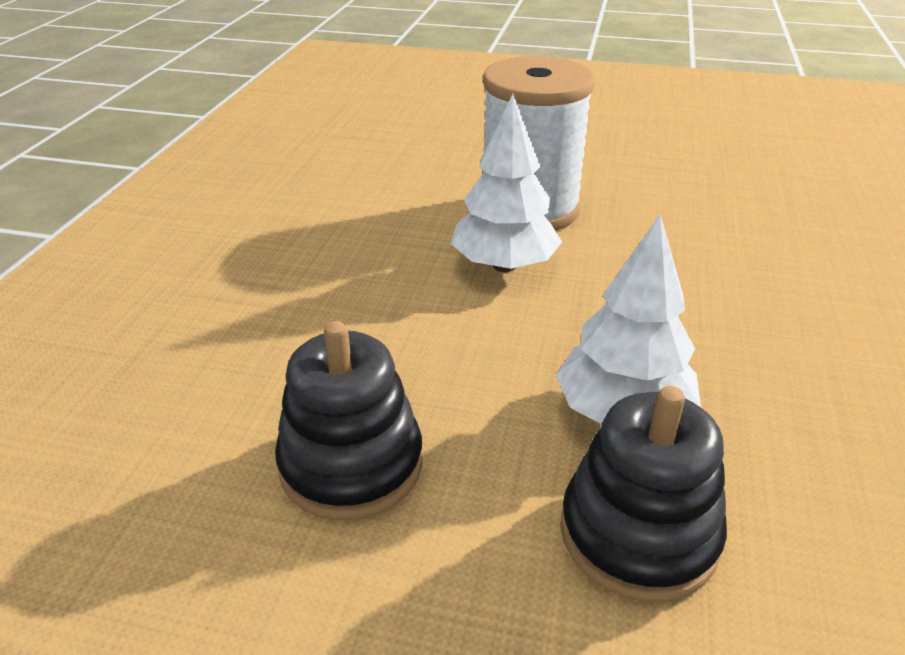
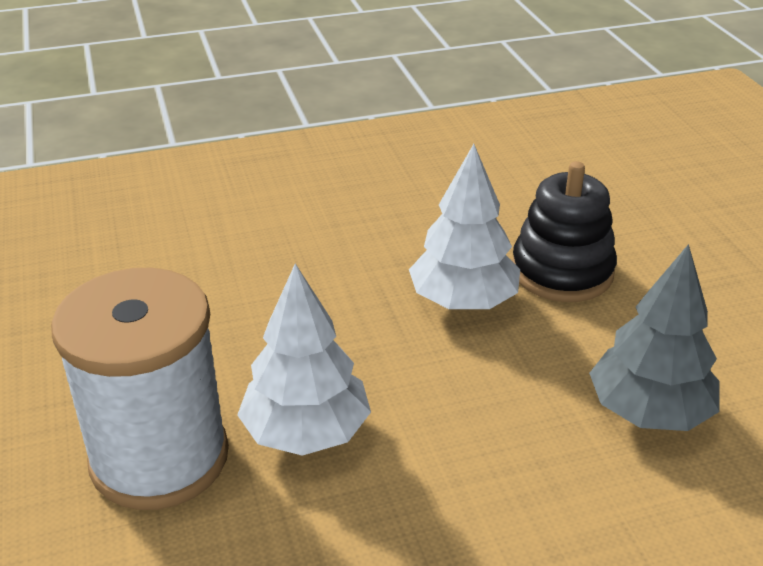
camera: 120 degrees left, 0 degrees up
(351, 464) = (649, 412): black stacking toy -> grey tree

